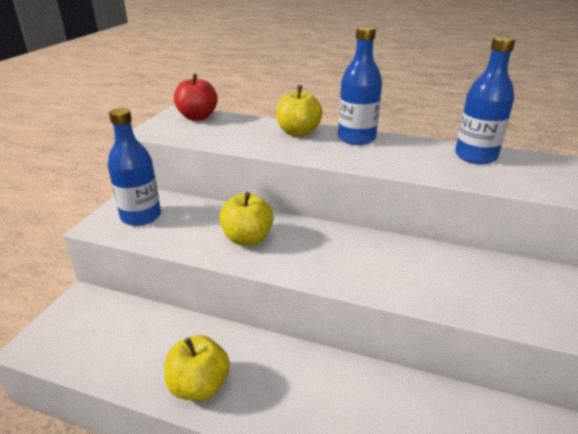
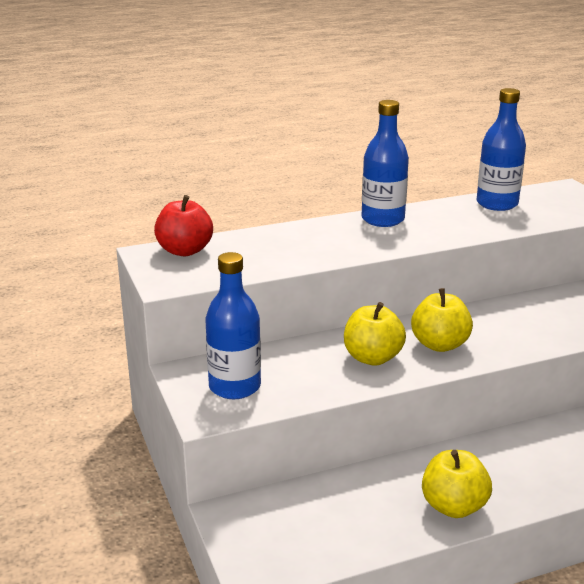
camera: 40 degrees left, 5 degrees down
(298, 132) = (321, 231): yellow apple -> yellow apple (439, 344)

